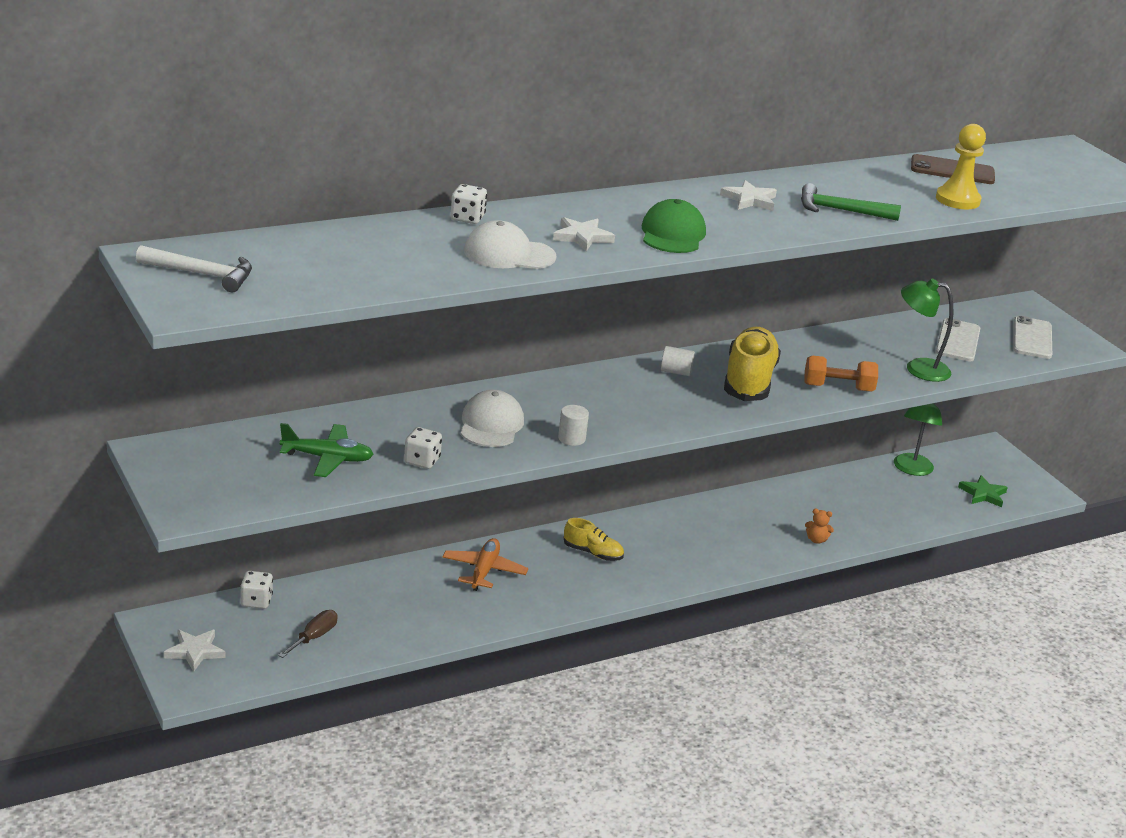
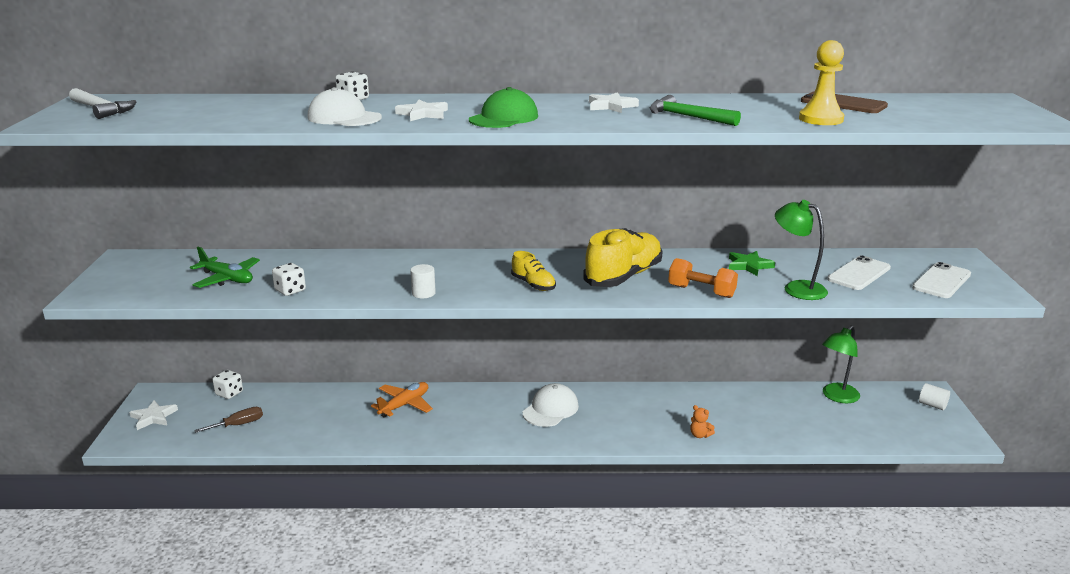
camera: 30 degrees right, 5 degrees down
(491, 425) = (374, 276): white cap -> white cap (550, 409)
(593, 553) = (499, 408): yellow shoe -> yellow shoe (533, 285)
(676, 372) = (567, 263): white cylinder -> white cylinder (932, 405)
(983, 494) = (894, 428): green star -> green star (749, 265)

